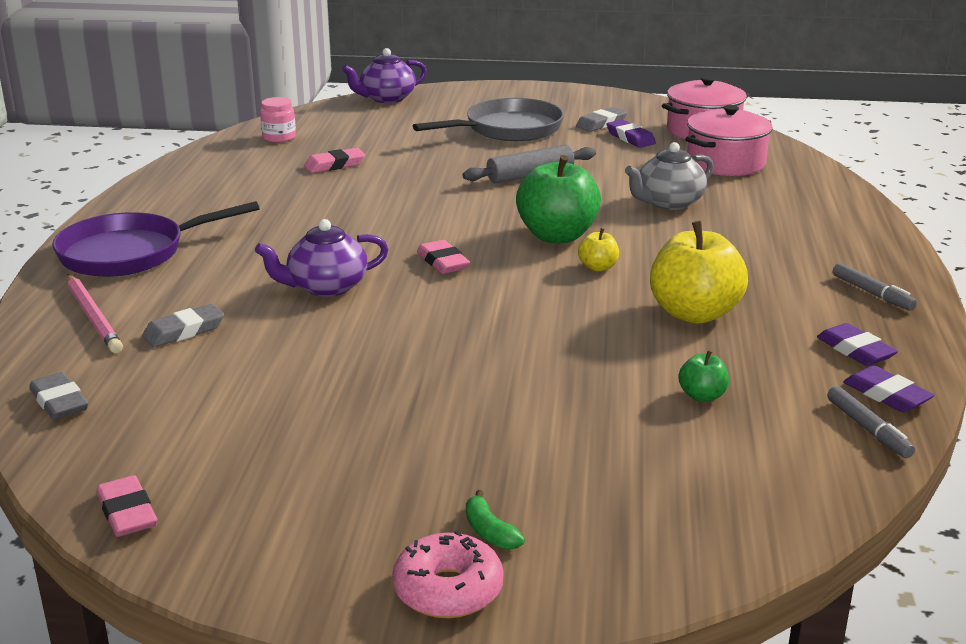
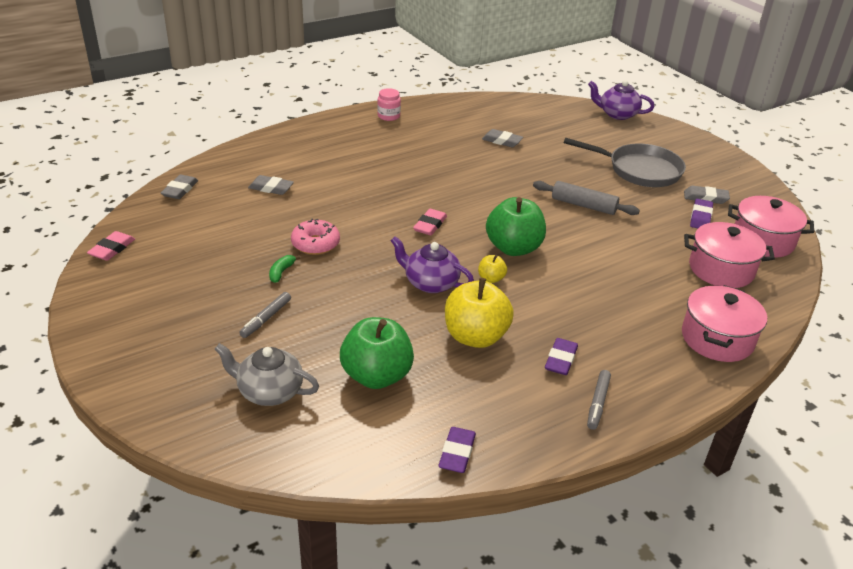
camera: 50 degrees right, 10 degrees up
(93, 316) = (259, 160): pink pencil -> none
(130, 253) = (328, 138): purple pan -> none
(279, 138) = (511, 110): pink jar -> pink jar (388, 116)
(326, 287) = (358, 204): purple teapot -> purple teapot (430, 283)
(335, 165) = (502, 141): pink eraser -> grey eraser
(448, 590) = (120, 361): pink donut -> pink donut (315, 244)
(489, 532) = (176, 354): green banana -> green banana (281, 272)
(668, 203) = (619, 270): grey teapot -> grey teapot (269, 391)
(702, 396) = (376, 376): green apple -> green apple, size x2.16
(829, 206) = (717, 339): none -> pink pot
(855, 350) = (503, 420): purple eraser -> purple eraser (560, 360)
(868, 429) = (404, 457): grey marker -> grey marker (266, 319)

